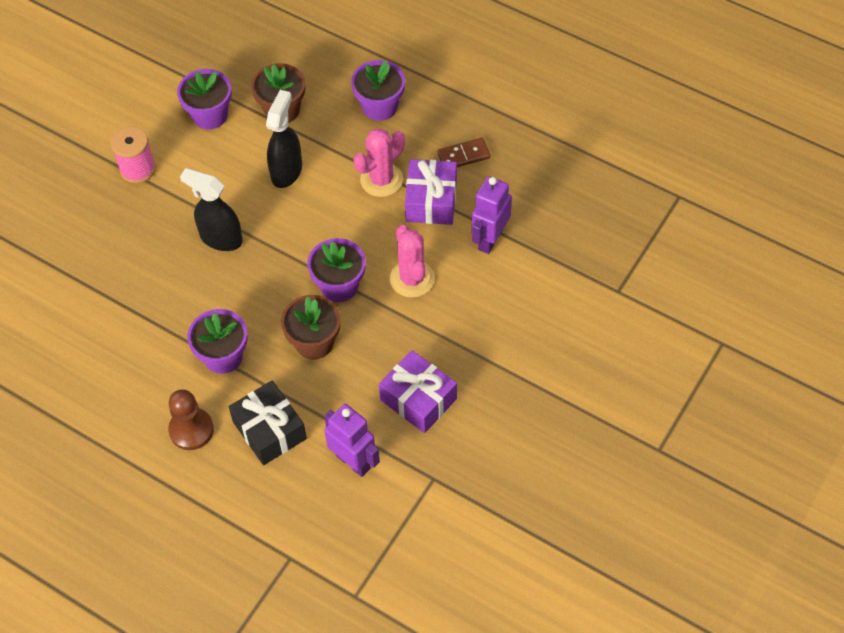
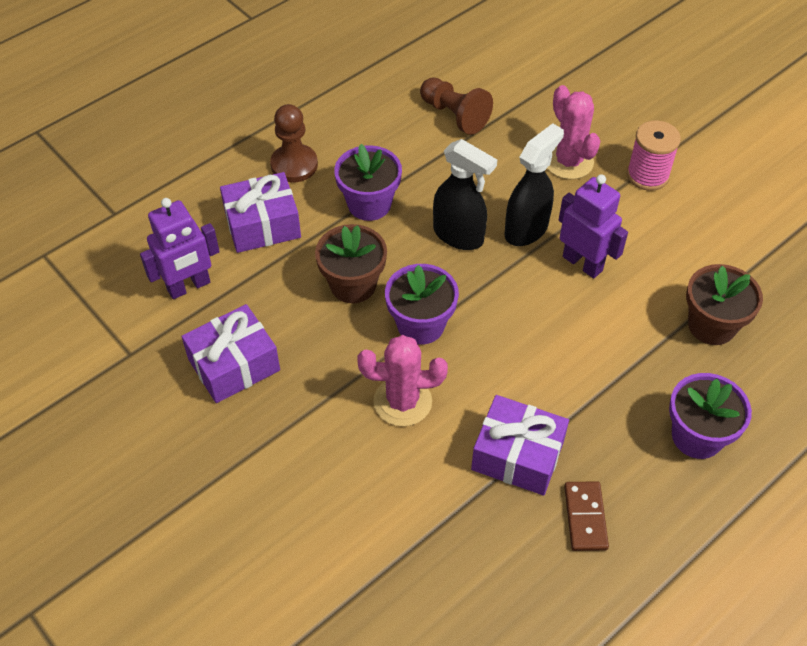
camera: 105 degrees right, 5 degrees down
(96, 321) = (454, 115): none -> brown pawn
(210, 115) = (716, 252): purple flower pot -> none
(269, 430) = (262, 225): black gift -> purple gift
(287, 171) = (609, 310): black spray bottle -> black spray bottle (459, 235)
(381, 180) = (569, 407): pink cactus -> pink cactus (568, 162)
(490, 239) = (432, 509): purple robot -> purple robot (582, 263)

